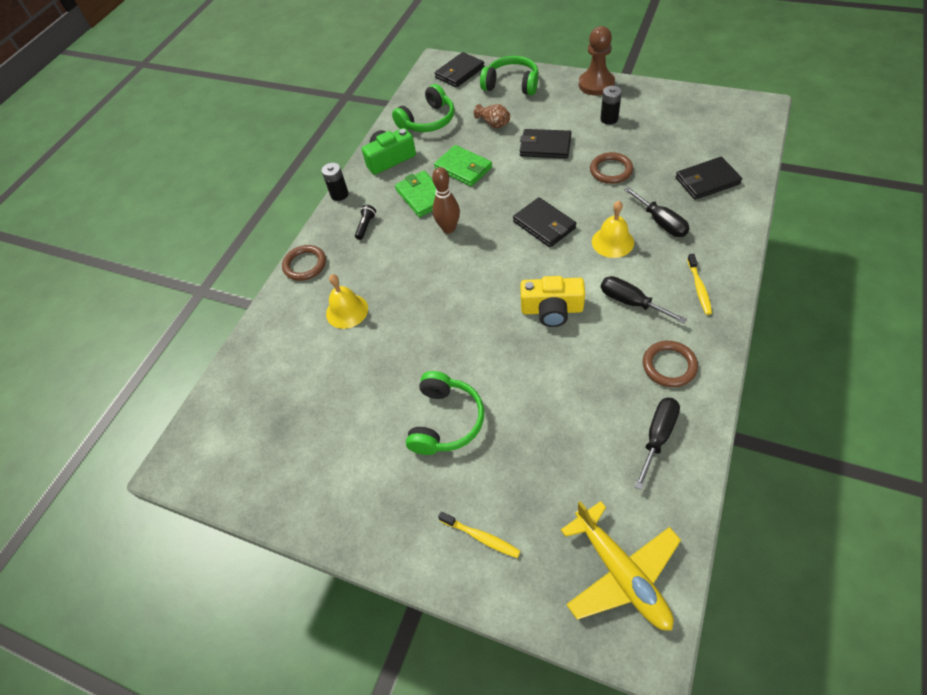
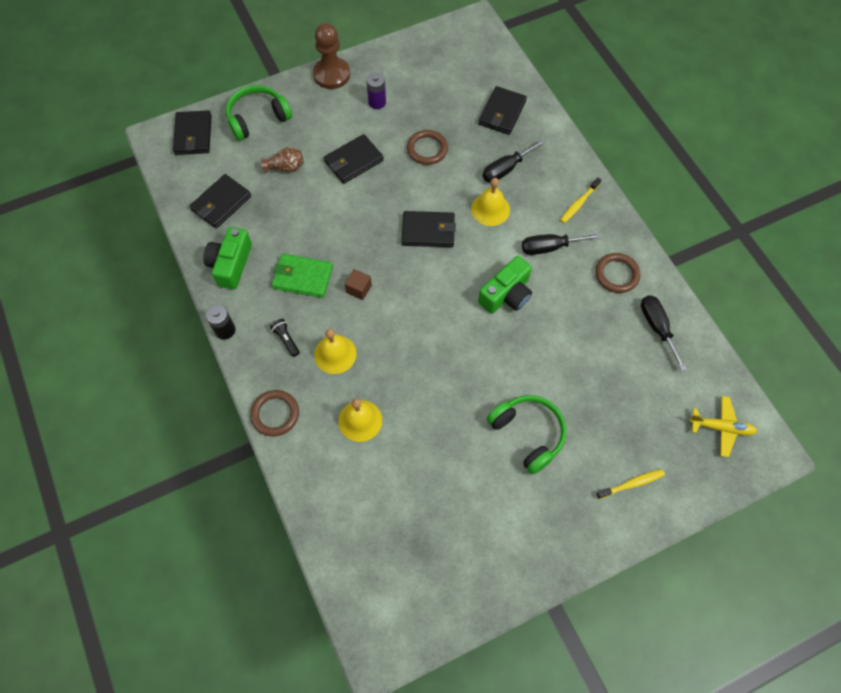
camera: 55 degrees left, 10 degrees up
(383, 257) = (335, 354): none -> yellow bell
(428, 120) = (221, 203): green headphones -> black wallet
(449, 228) = (359, 289): brown bowling pin -> brown cube
(463, 168) = (308, 227): green wallet -> none
(552, 310) = (506, 294): yellow camera -> green camera
(609, 119) = (377, 102): black battery -> purple battery
(621, 573) = (721, 428): yellow plane -> yellow plane, size x0.63
(661, 222) = (506, 169): black screwdriver -> black screwdriver turned 135 degrees clockwise
(699, 288) = (579, 203): yellow toothbrush -> yellow toothbrush turned 90 degrees clockwise

